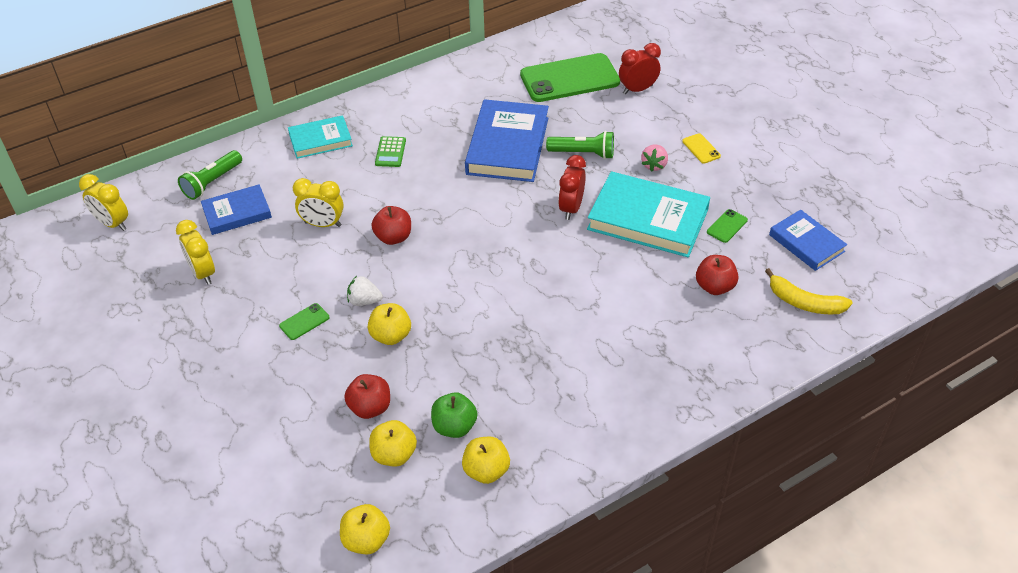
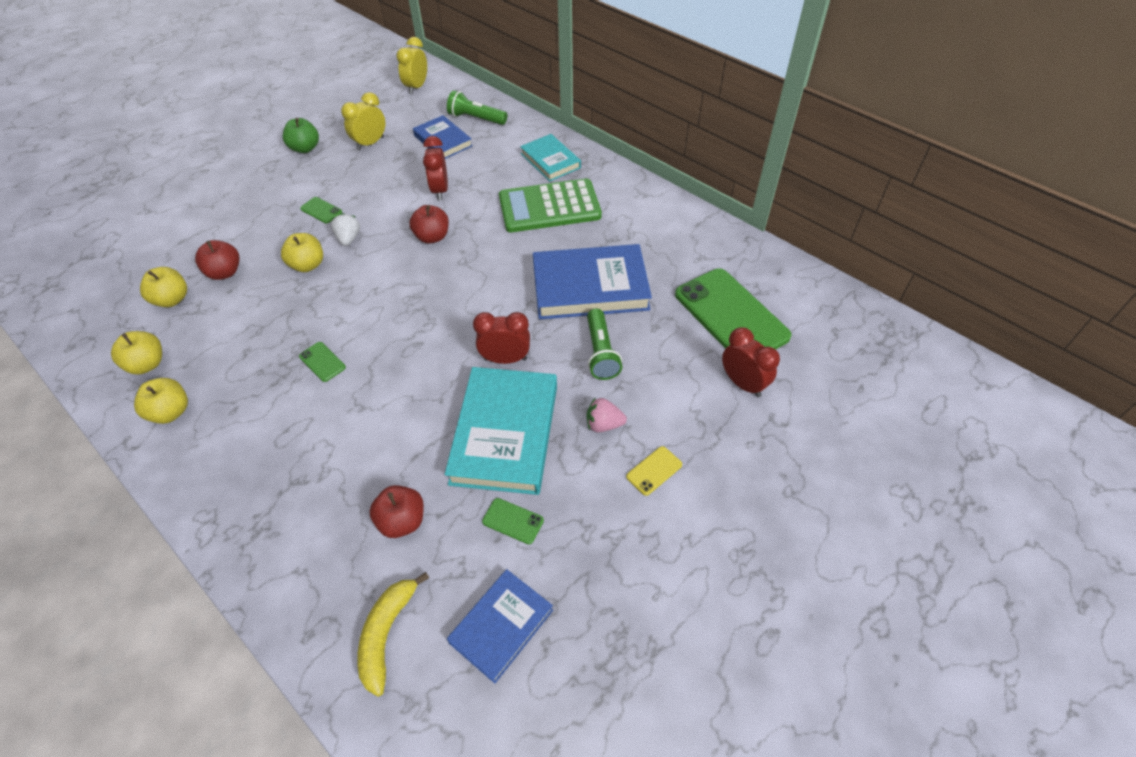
camera: 75 degrees right, 5 degrees up
(323, 224) = (440, 190): yellow clock -> red clock
(366, 540) = (87, 304): yellow apple -> yellow apple (171, 412)
(390, 152) = (549, 207): green calculator -> green calculator, size x2.26
(454, 427) = (200, 331): green apple -> green apple (305, 148)
(532, 329) = (322, 362): none -> green phone

